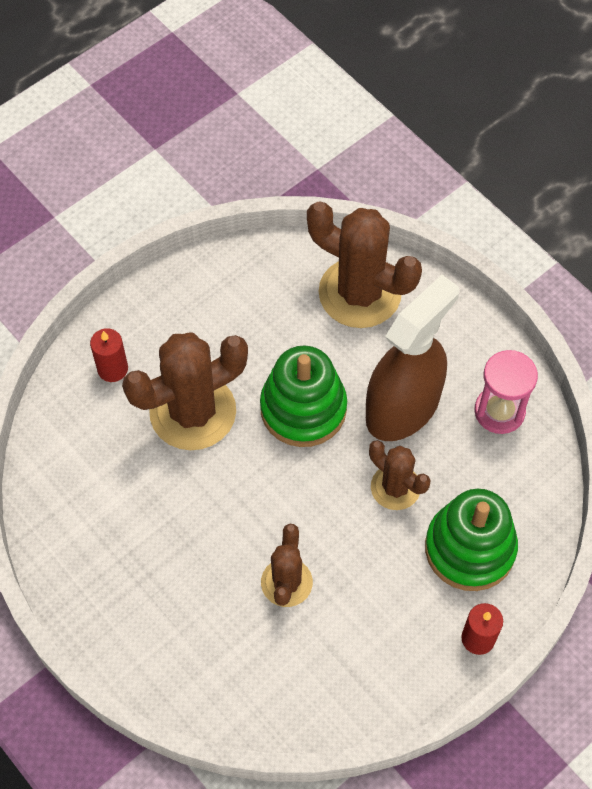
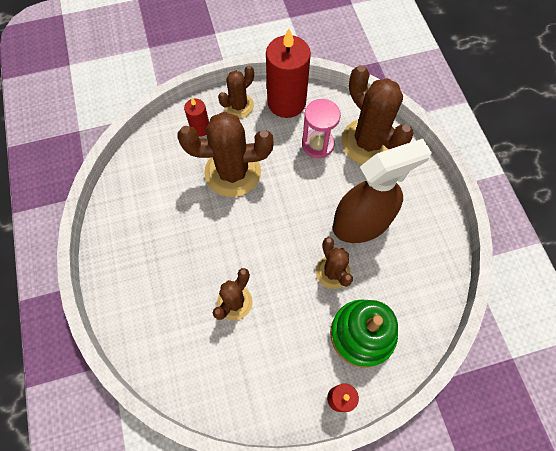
camera: 25 degrees right, 5 degrees up
(151, 314) = (239, 106): none -> brown cactus
(217, 281) = (286, 102): none -> red candle
(303, 408) = (299, 198): green stacking toy -> none
(499, 411) = (423, 252): pink hourglass -> pink hourglass (318, 144)

